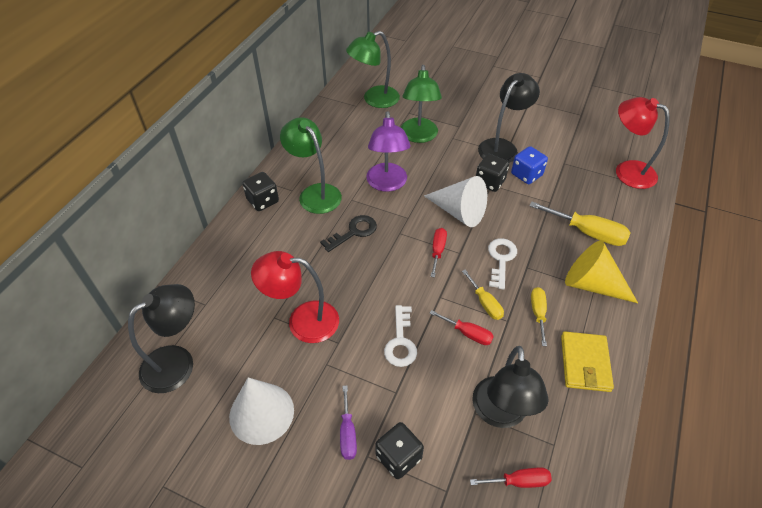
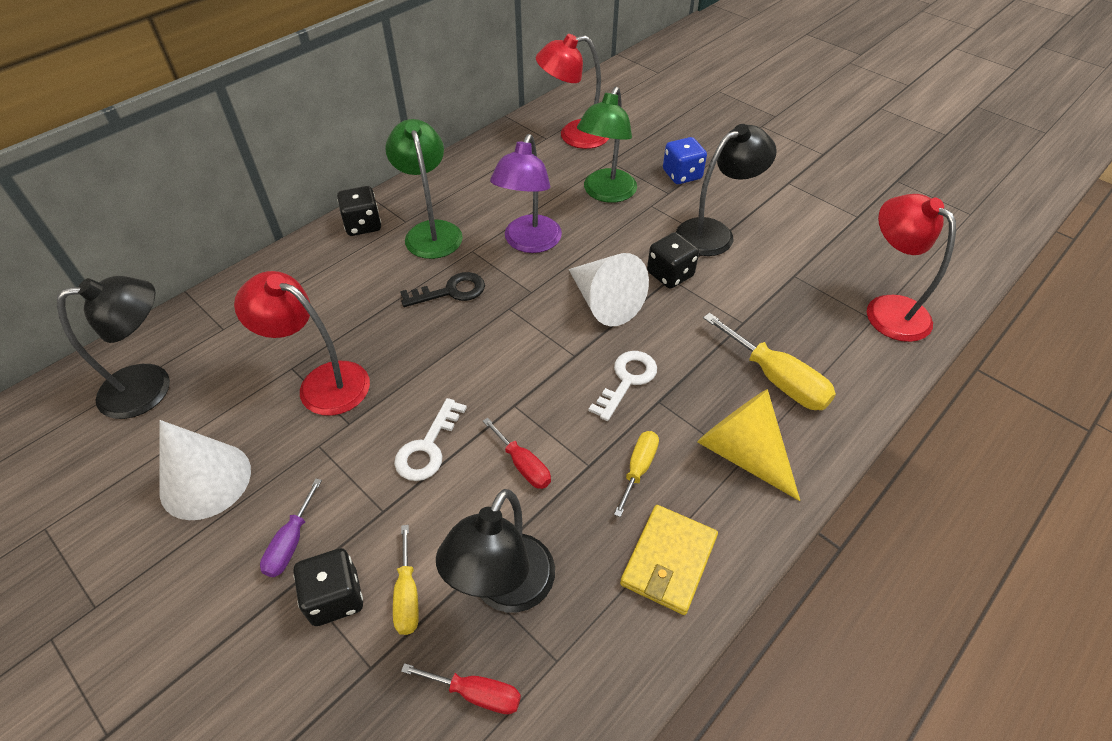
camera: 20 degrees right, 0 degrees up
(374, 100) = (574, 136): green lamp -> red lamp
(437, 251) = (546, 345): red screwdriver -> none
(485, 303) = (570, 432): yellow screwdriver -> yellow screwdriver (407, 595)
(526, 175) = (729, 277): blue dice -> blue dice (682, 175)

